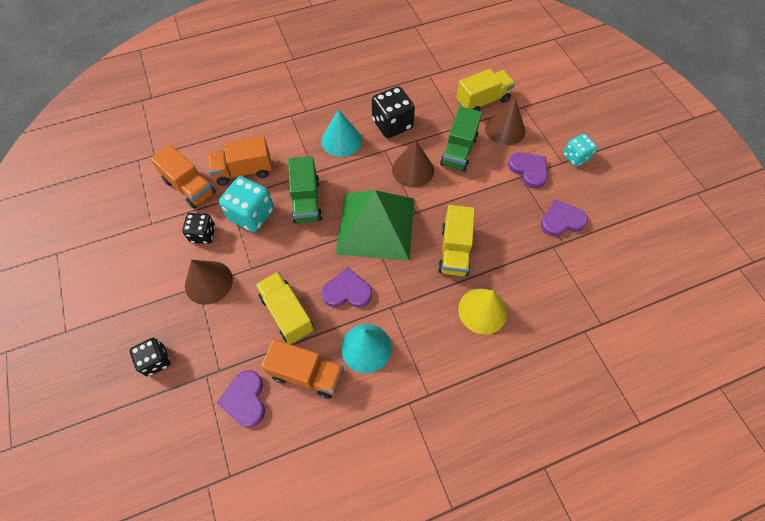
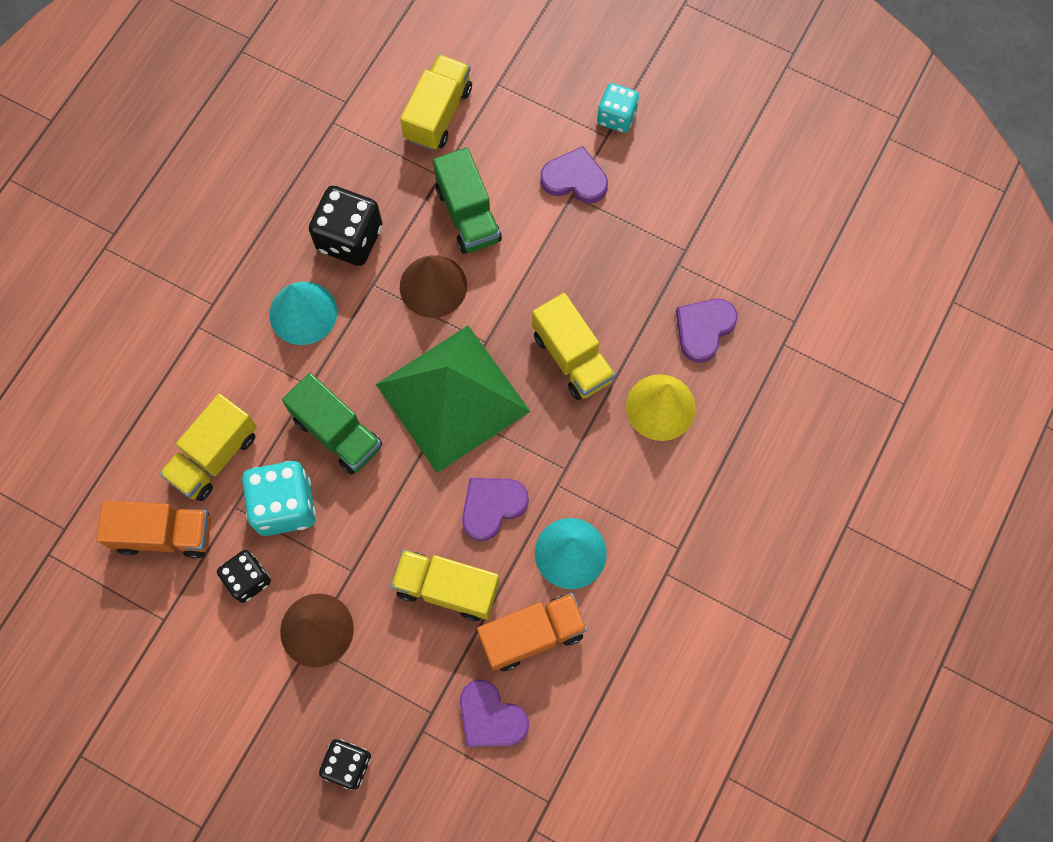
camera: 40 degrees left, 10 degrees up
(244, 171) = (214, 456): orange truck -> yellow truck
(505, 129) = (500, 138): brown cone -> none
(561, 220) = (663, 221): purple heart -> purple heart (704, 329)

